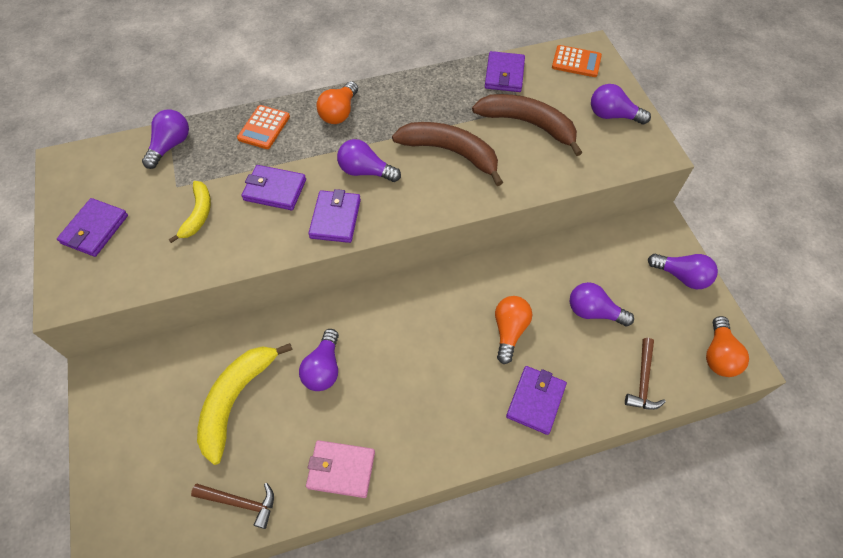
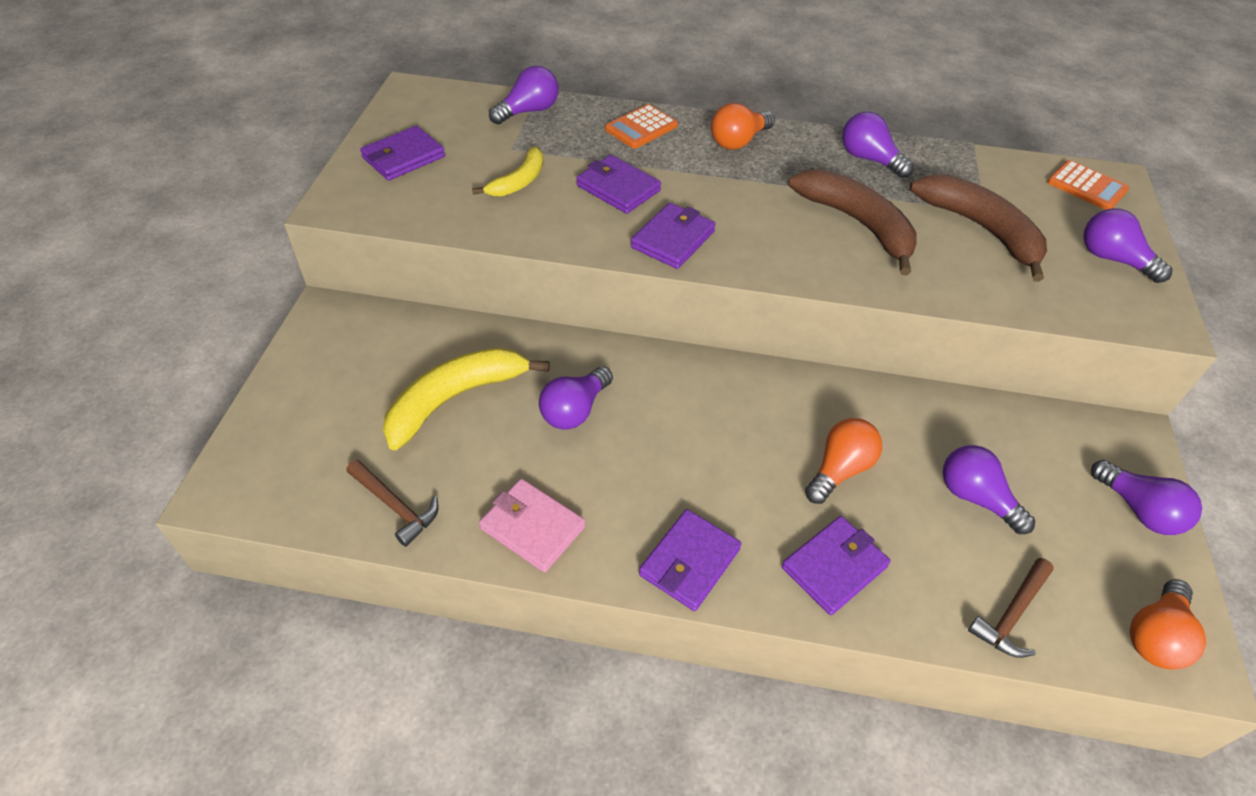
camera: 25 degrees right, 10 degrees down
(365, 171) = (737, 207): purple light bulb -> purple light bulb (869, 159)
(504, 74) = (975, 169): purple wallet -> purple wallet (689, 562)

